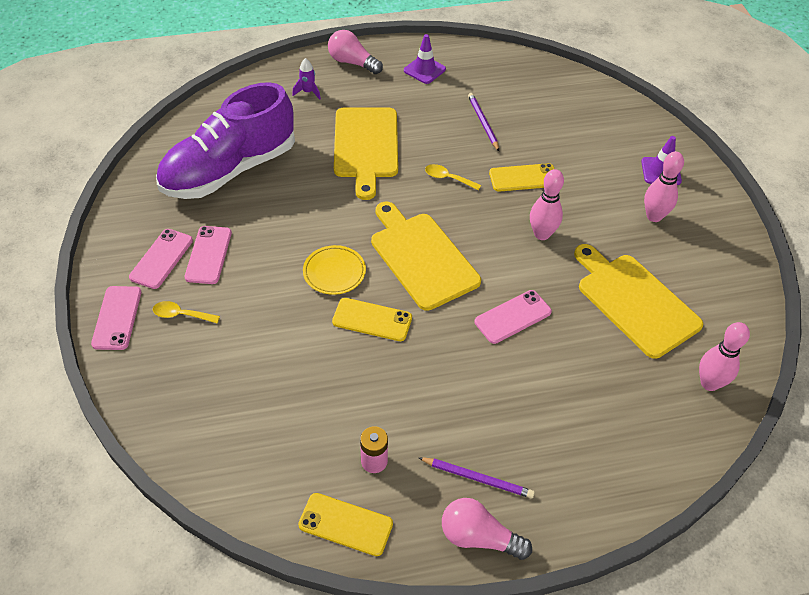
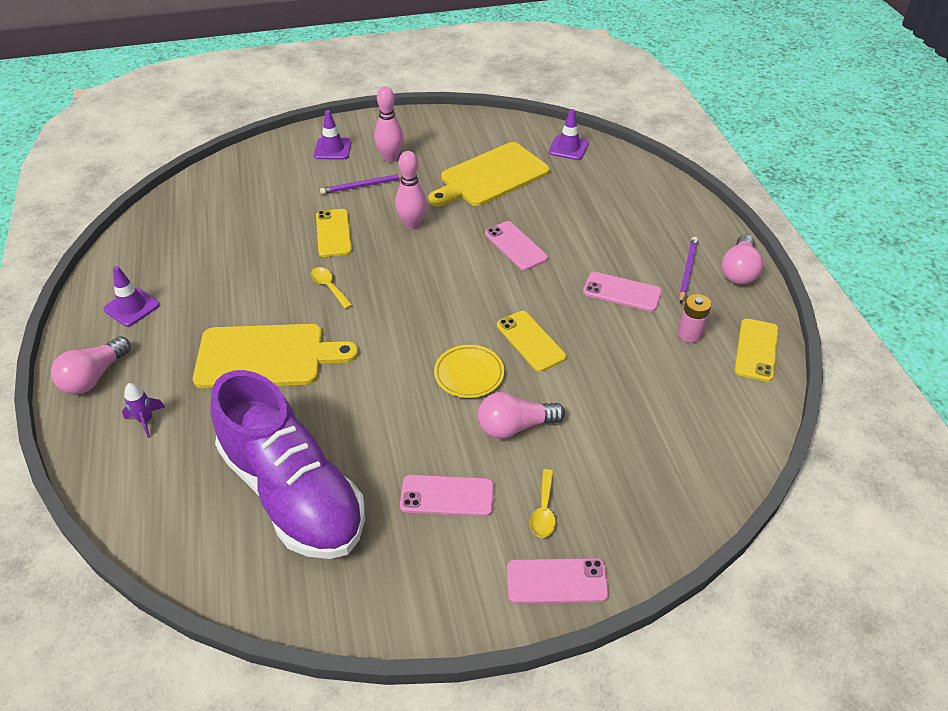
camera: 90 degrees left, 5 degrees down
(161, 259) = (455, 548): pink phone -> pink phone (622, 292)
(270, 301) = (515, 426): none -> pink light bulb
(372, 320) = (530, 341): yellow phone -> yellow phone turned 45 degrees counterclockwise
(421, 257) = (445, 306): yellow cutting board -> none
(448, 178) = (329, 287): yellow spoon -> yellow spoon turned 120 degrees clockwise
(483, 123) = (242, 259): purple pencil -> purple pencil (363, 186)
(709, 383) = (568, 148): pink bowling pin -> purple traffic cone

